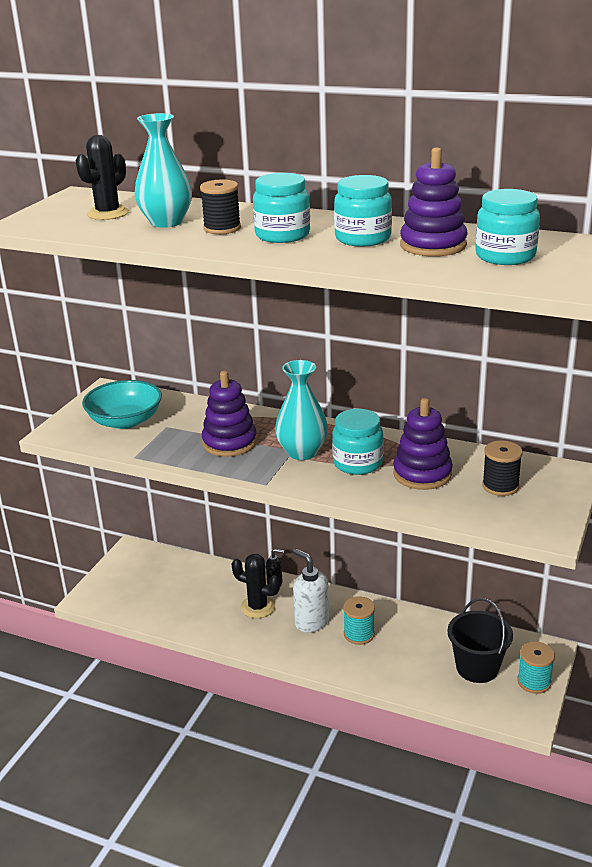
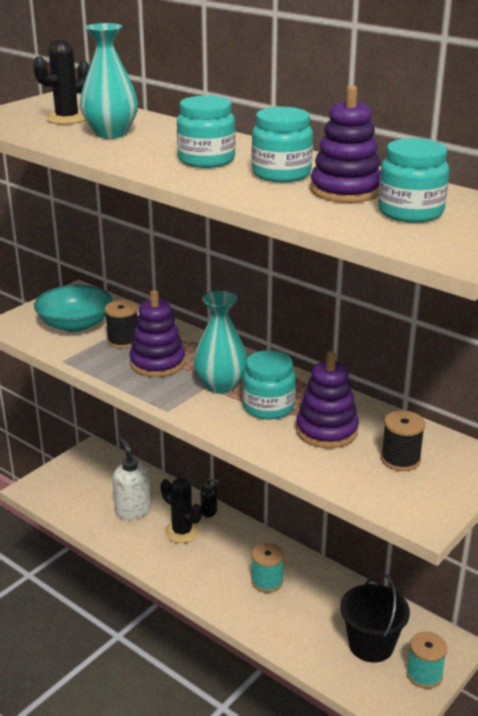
camera: 15 degrees right, 0 degrees up
(222, 228) = (156, 146): black spool -> black spool (123, 341)
(311, 622) = (226, 558): white soap dispenser -> white soap dispenser (133, 511)

